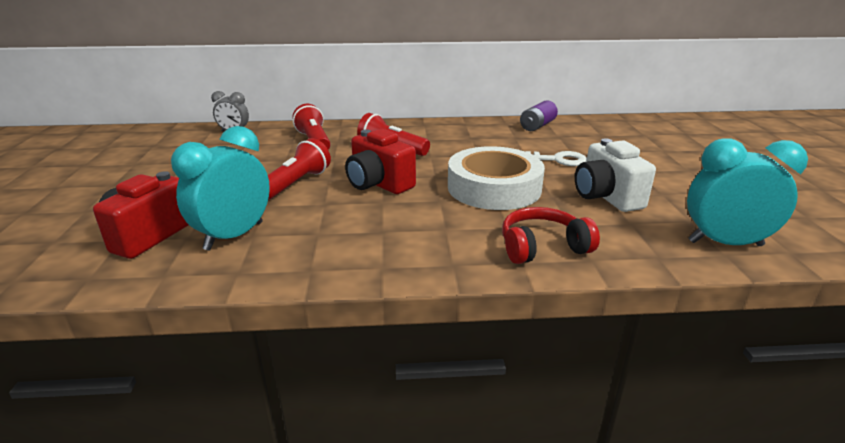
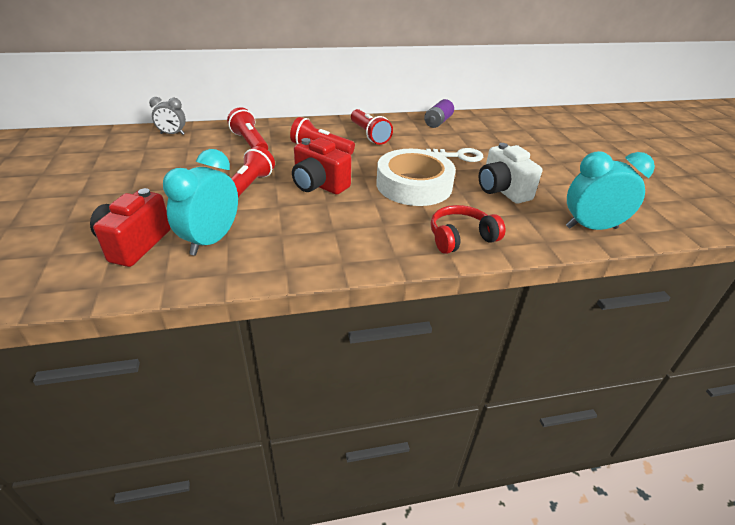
camera: 10 degrees left, 10 degrees up
(452, 137) = (369, 135): none -> red flashlight

